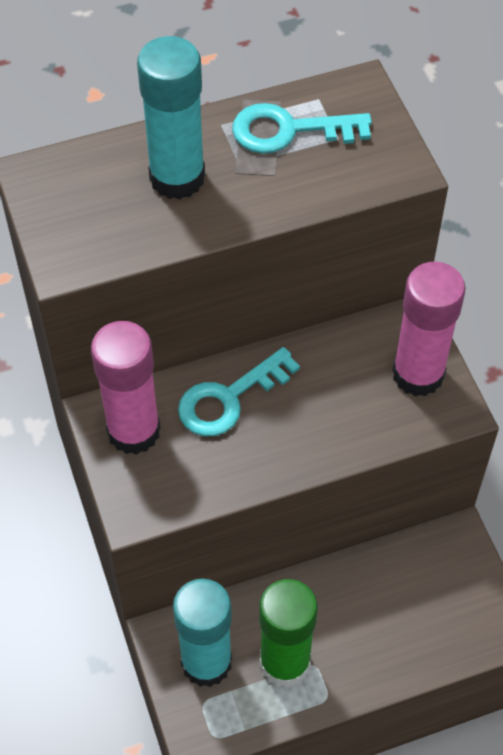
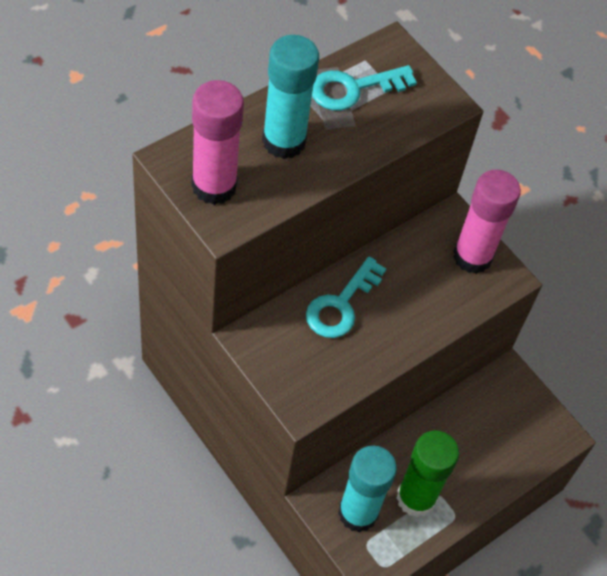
camera: 25 degrees left, 0 degrees up
(134, 431) = (278, 346): pink glue stick -> pink glue stick (214, 186)

